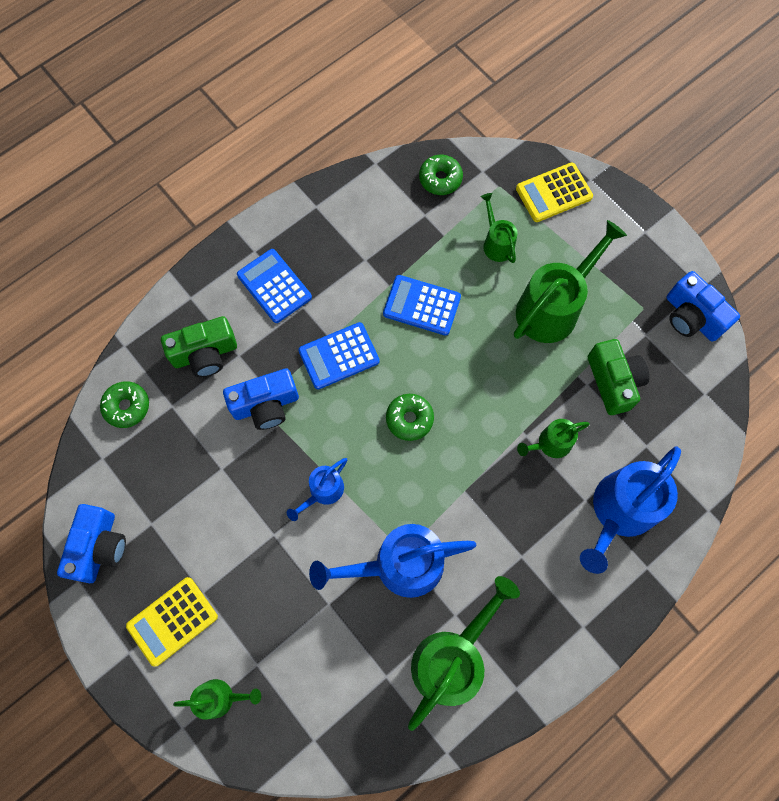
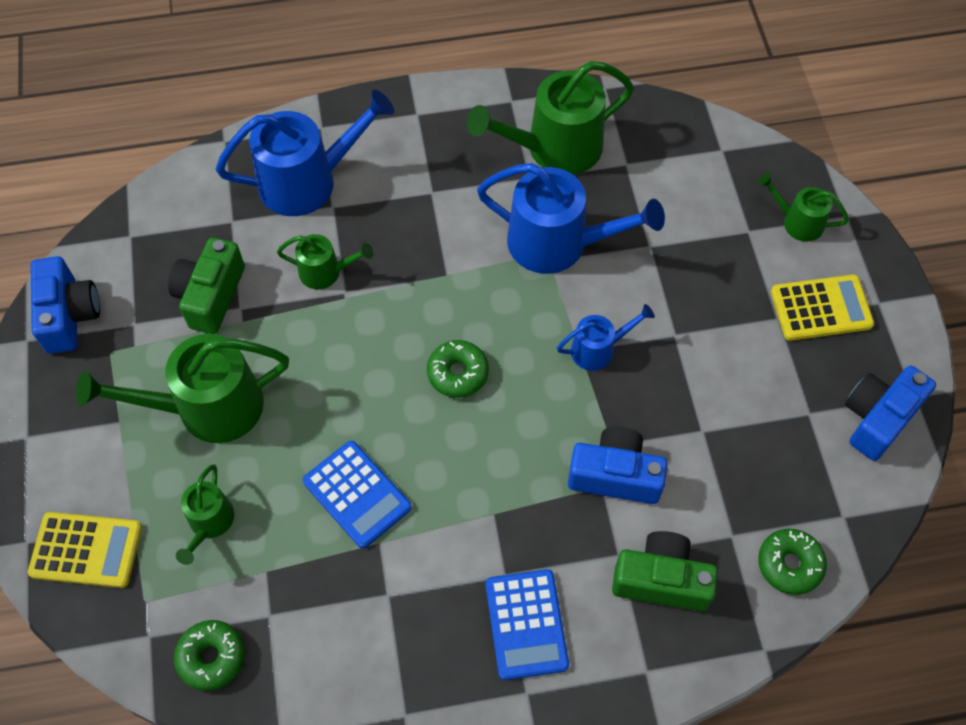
camera: 150 degrees left, 10 degrees down
(339, 356) = (495, 487): blue calculator -> none

